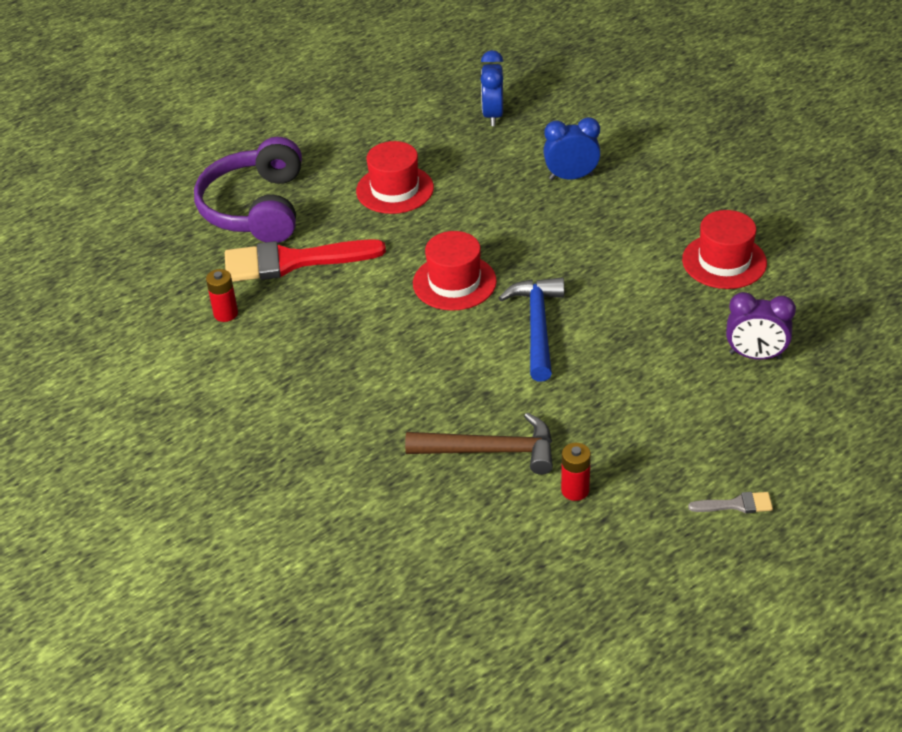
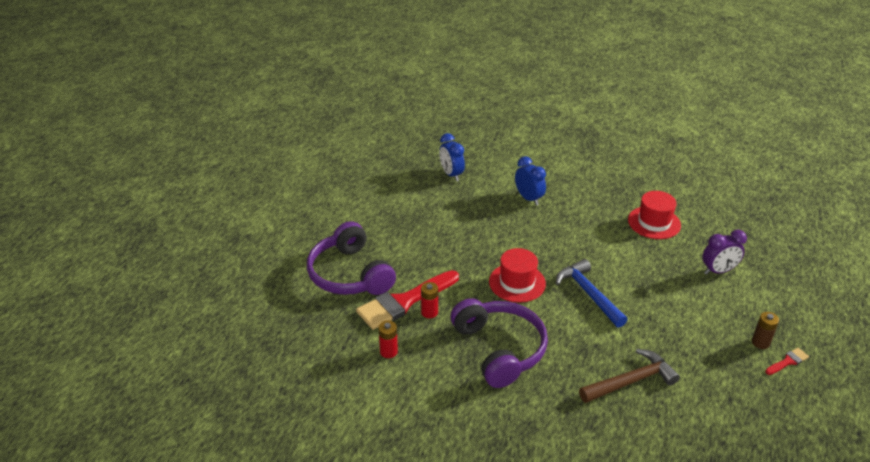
camera: 30 degrees left, 5 degrees down
(359, 355) = (499, 349): none -> purple headphones
(395, 189) = (430, 236): red hat -> none
(571, 177) = (528, 198): blue clock -> blue clock turned 90 degrees clockwise
(575, 490) = (699, 387): red battery -> red battery (429, 312)
(721, 467) = (760, 342): none -> brown battery
(736, 505) = (788, 361): grey brush -> red brush

